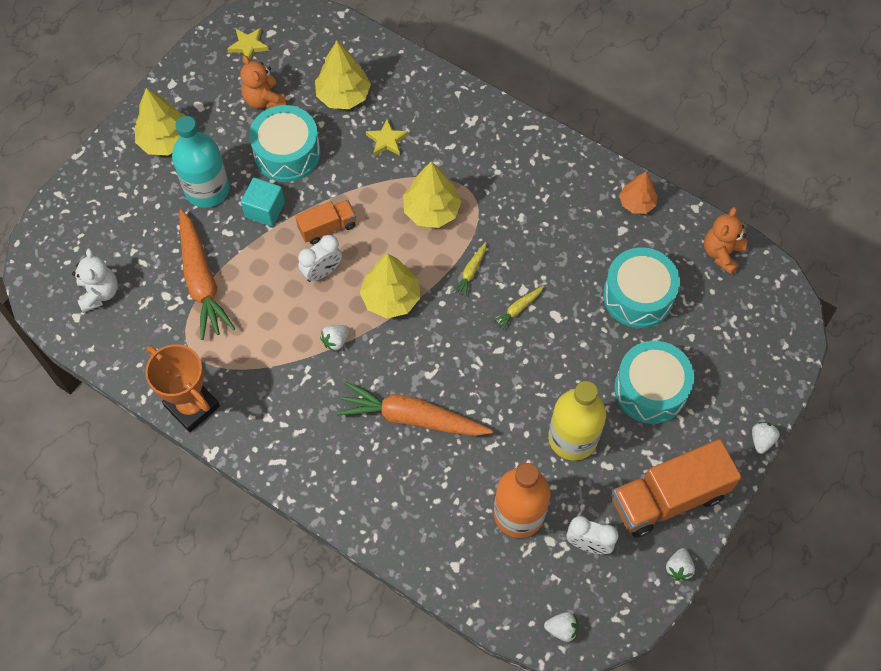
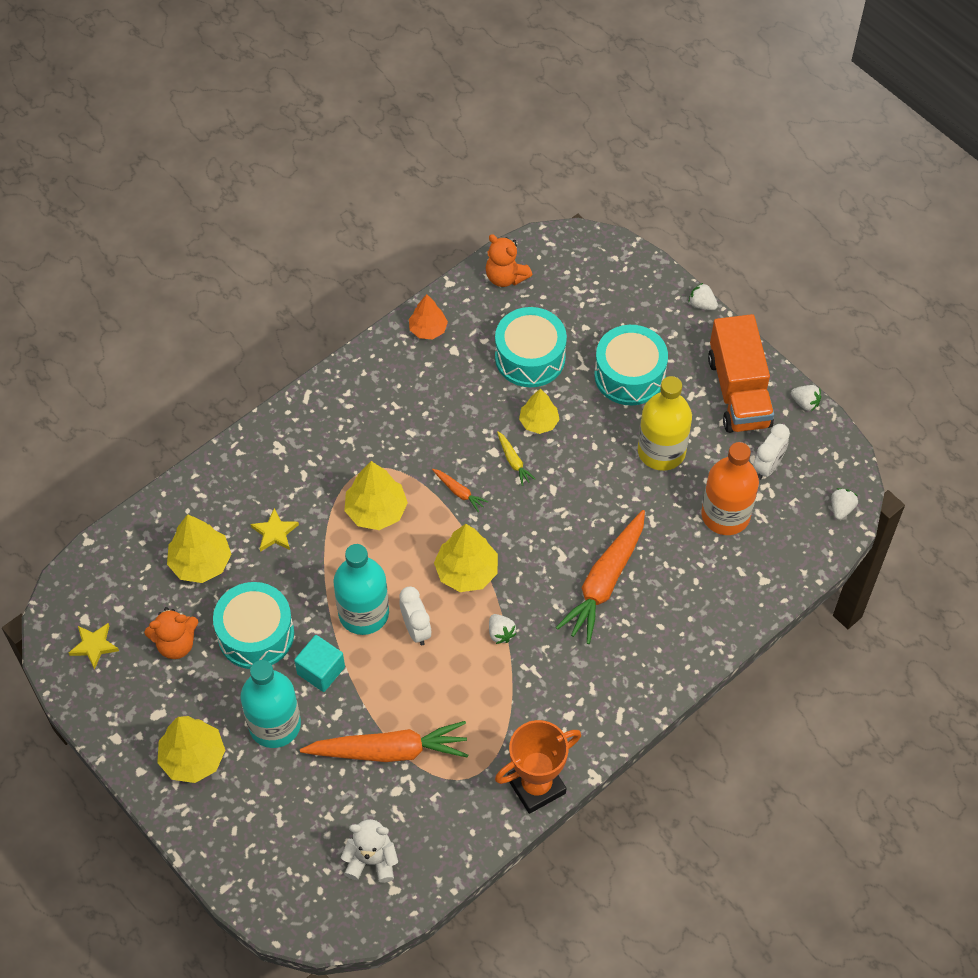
camera: 75 degrees left, 5 degrees down
(327, 227) = (363, 613): orange truck -> turquoise bottle
(471, 272) = (459, 492): yellow carrot -> orange carrot
(568, 320) = (538, 422): none -> yellow tree

